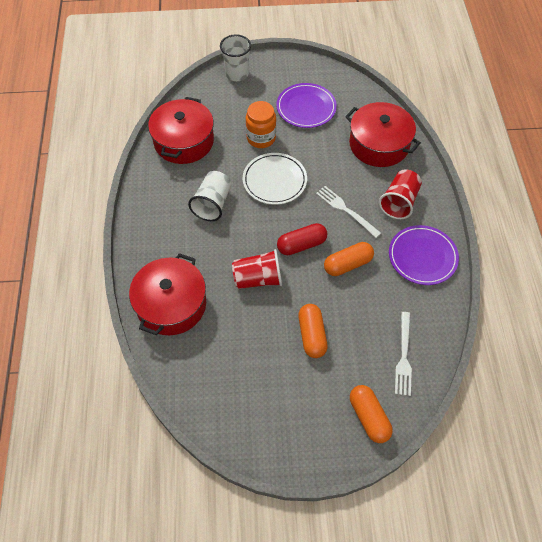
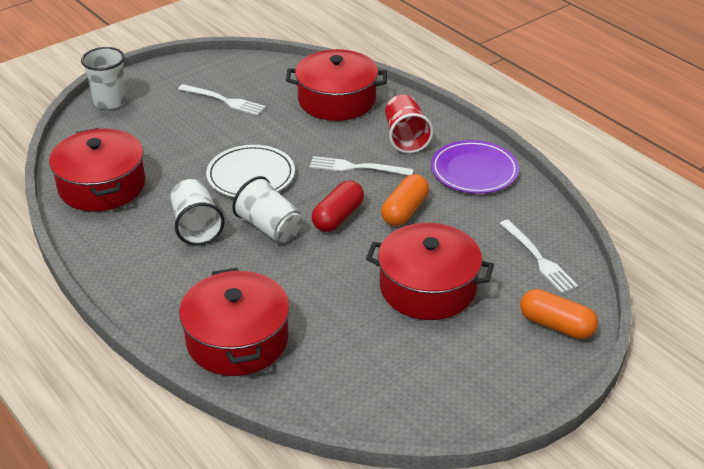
camera: 35 degrees left, 20 degrees down
(254, 230) = (270, 228): none -> white cup
(258, 279) = (318, 268): red cup -> none
(261, 138) = (197, 146): orange jar -> none
(306, 108) = (224, 100): purple plate -> white fork
(312, 335) = (428, 288): orange capsule -> red pot

